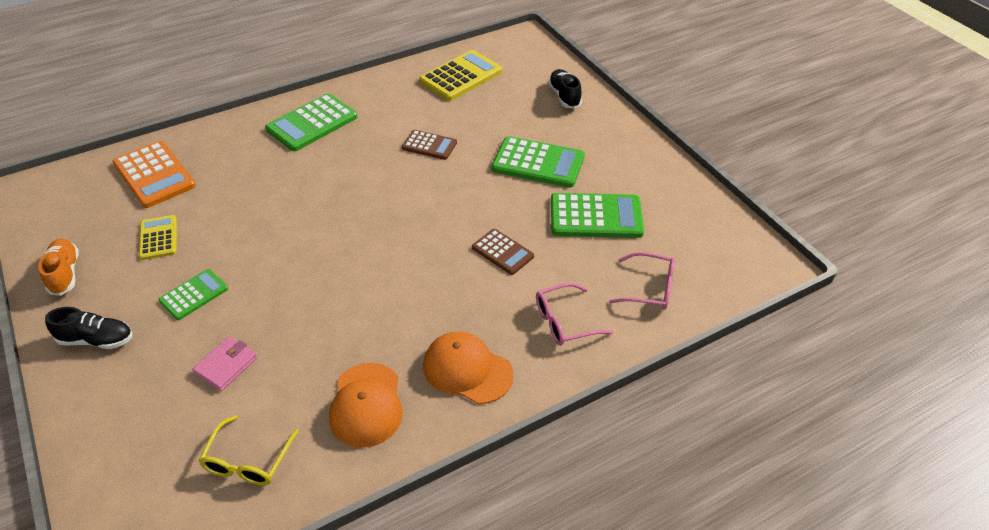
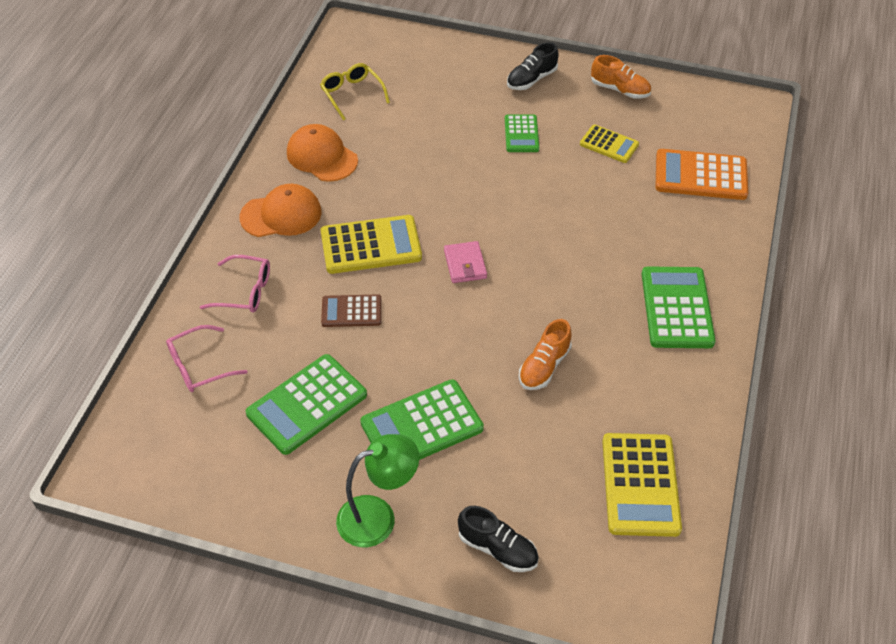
camera: 135 degrees right, 5 degrees up
(226, 366) = (435, 118): pink wallet -> pink wallet (465, 264)
(429, 145) = (544, 366): brown calculator -> orange shoe
(431, 289) = (371, 245): none -> yellow calculator
(564, 321) = (245, 291): pink glasses -> pink glasses turned 75 degrees clockwise
(612, 141) = (378, 517): none -> green lamp

